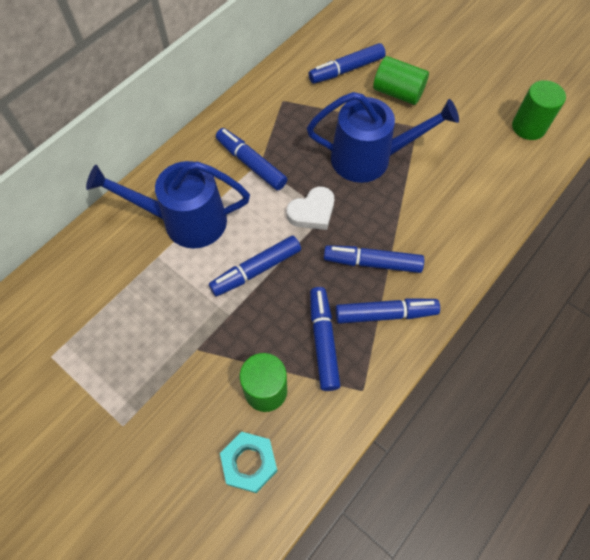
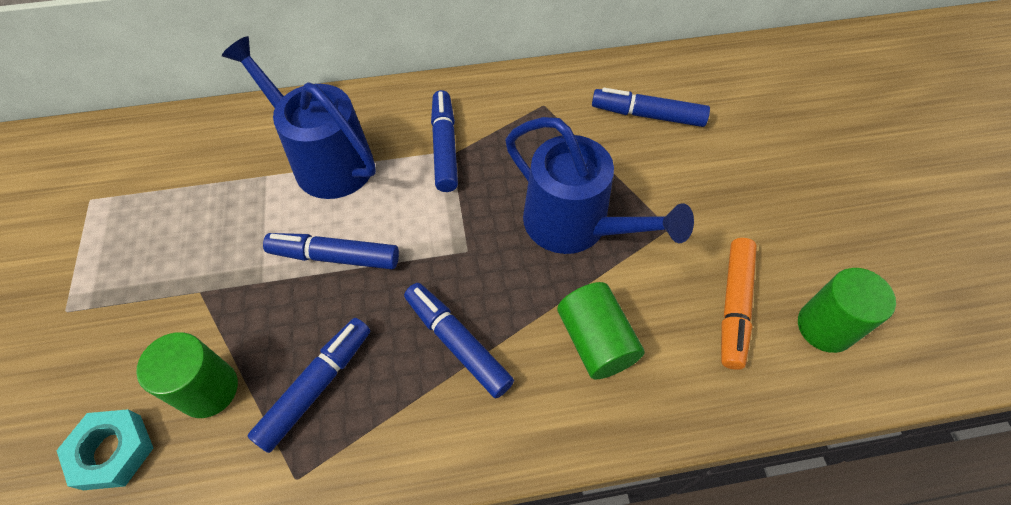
camera: 40 degrees right, 5 degrees down
(312, 212) = (453, 239): white heart -> none
(385, 314) = (410, 414): blue marker -> none
(398, 92) = (684, 175): green cylinder -> green cylinder (596, 341)
(482, 146) = (733, 306): none -> orange marker

